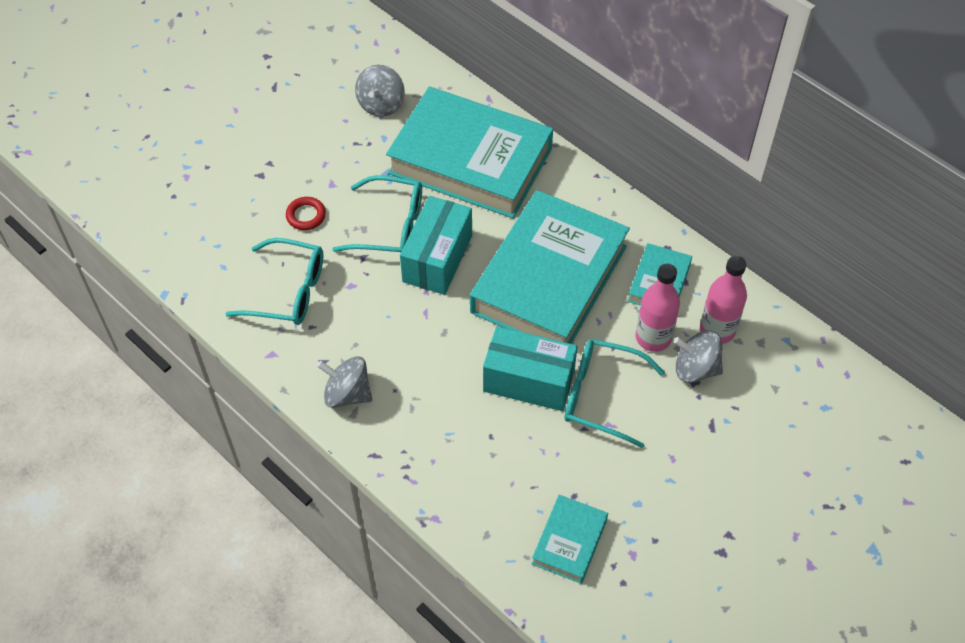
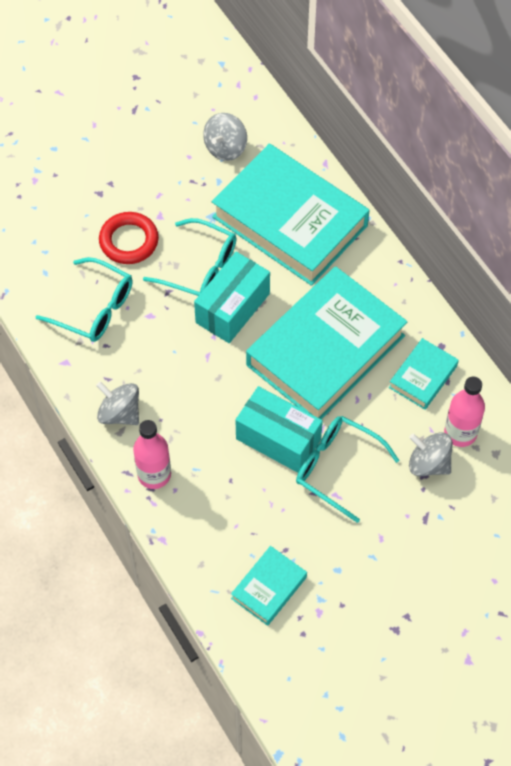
camera: 15 degrees right, 5 degrees up
(306, 215) = (129, 241): red ring -> red ring, size x1.64
(653, 337) = (400, 426): pink bottle -> pink bottle (154, 474)

